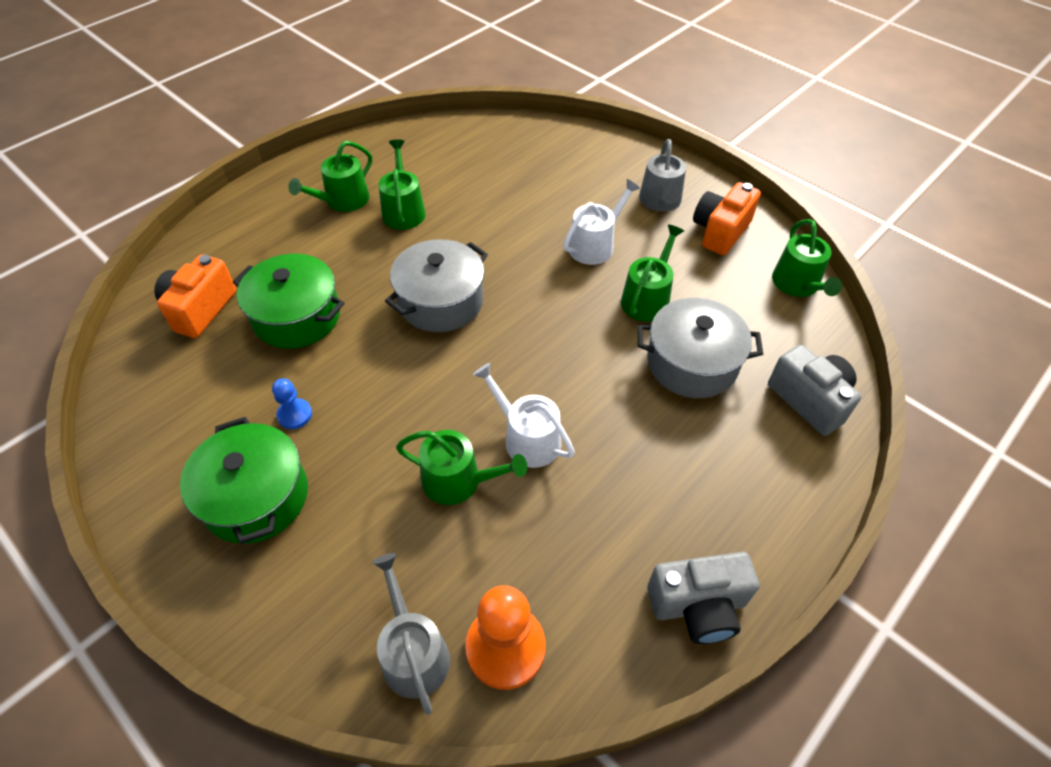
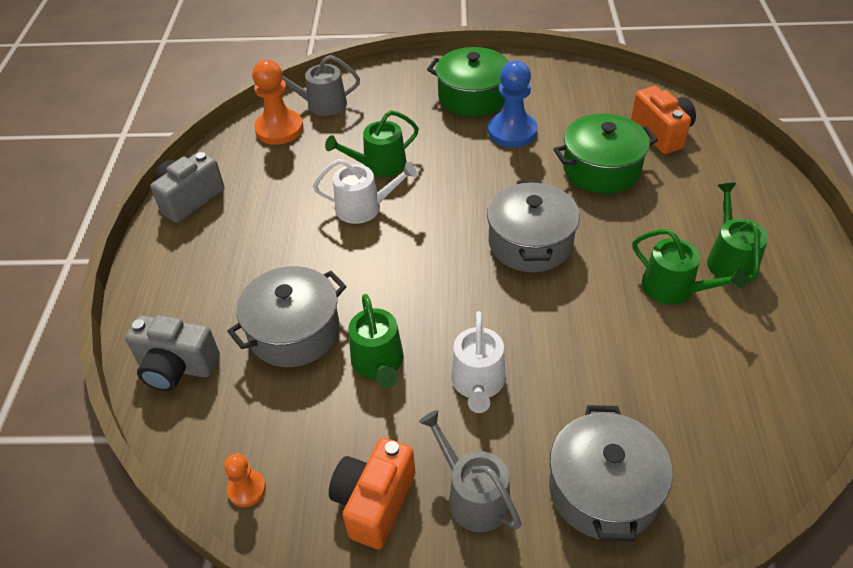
camera: 140 degrees right, 5 degrees down
(295, 415) = (512, 131): blue pawn -> blue pawn, size x1.90
(413, 652) = (321, 104): grey watering can -> grey watering can turned 150 degrees clockwise
(589, 164) = (603, 490): none -> grey pot
(720, 231) = (374, 502): orange camera -> orange camera turned 150 degrees counterclockwise
(798, 284) = (247, 489): green watering can -> orange pawn

